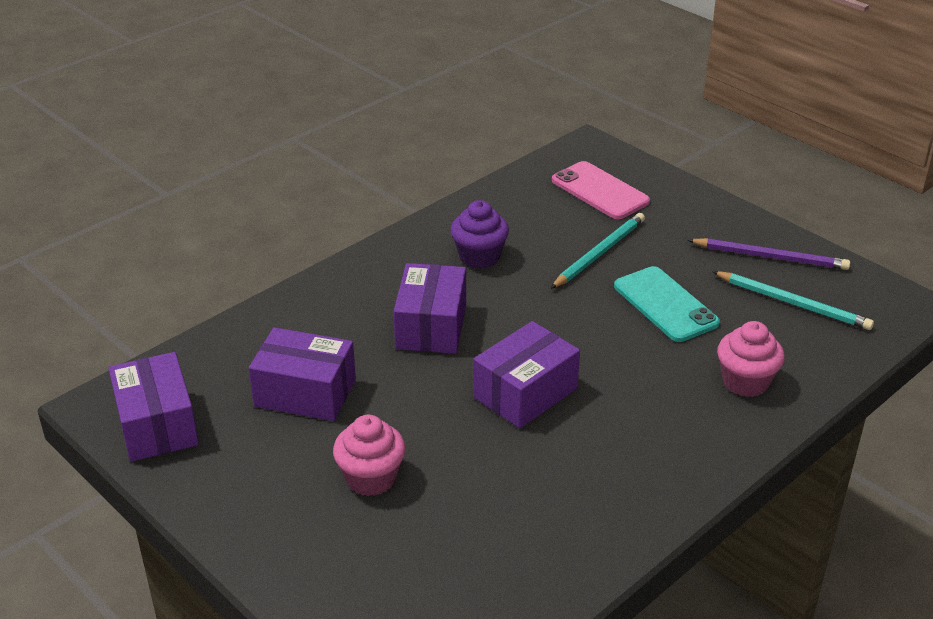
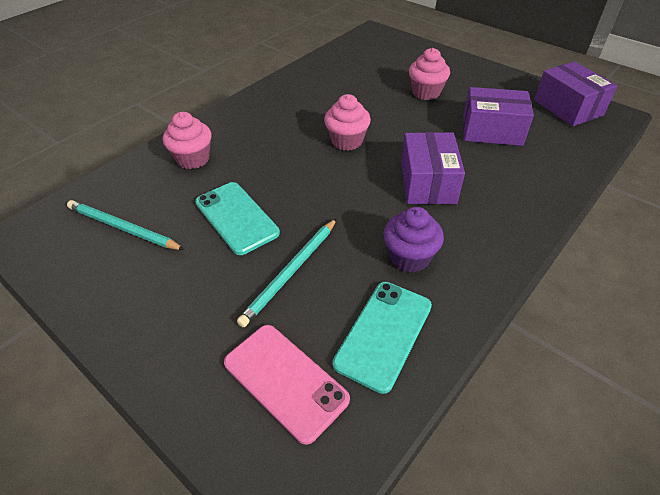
camera: 175 degrees right, 10 degrees up
(518, 209) = (383, 334): none -> turquoise phone
(525, 393) = (347, 141): purple box -> pink cupcake
(770, 257) = (116, 282): purple pencil -> none

